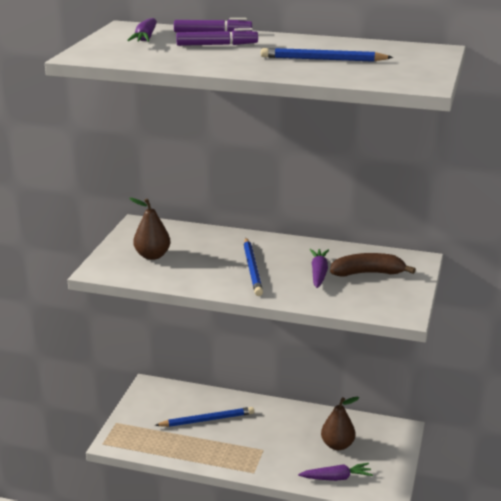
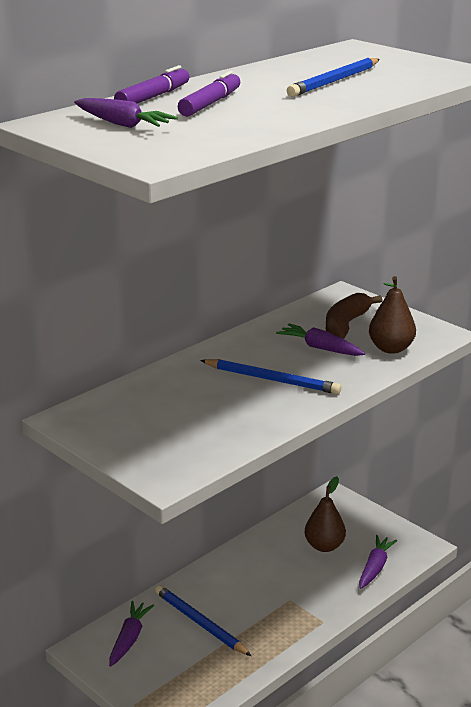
camera: 60 degrees left, 0 degrees up
(152, 256) = (168, 431): brown pear -> brown pear (391, 348)
(170, 398) = (129, 638): none -> purple carrot
(207, 420) = (200, 623): blue pencil -> blue pencil turned 60 degrees counterclockwise

